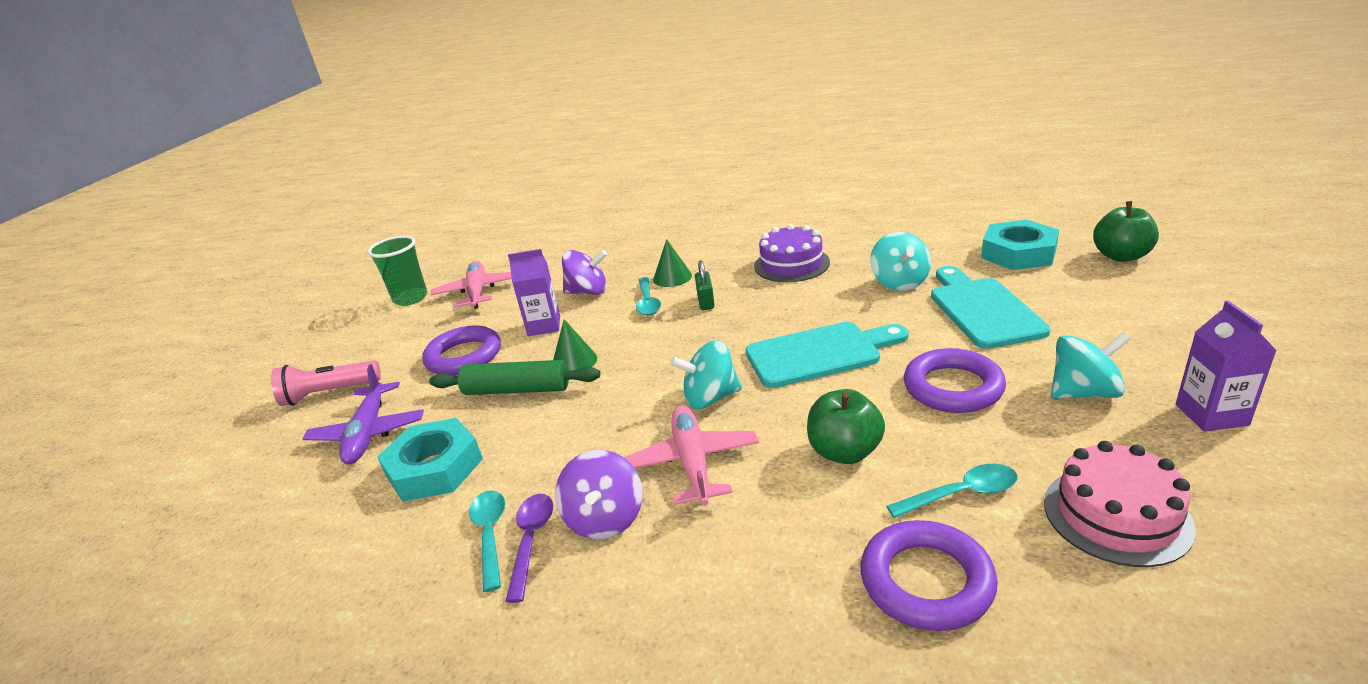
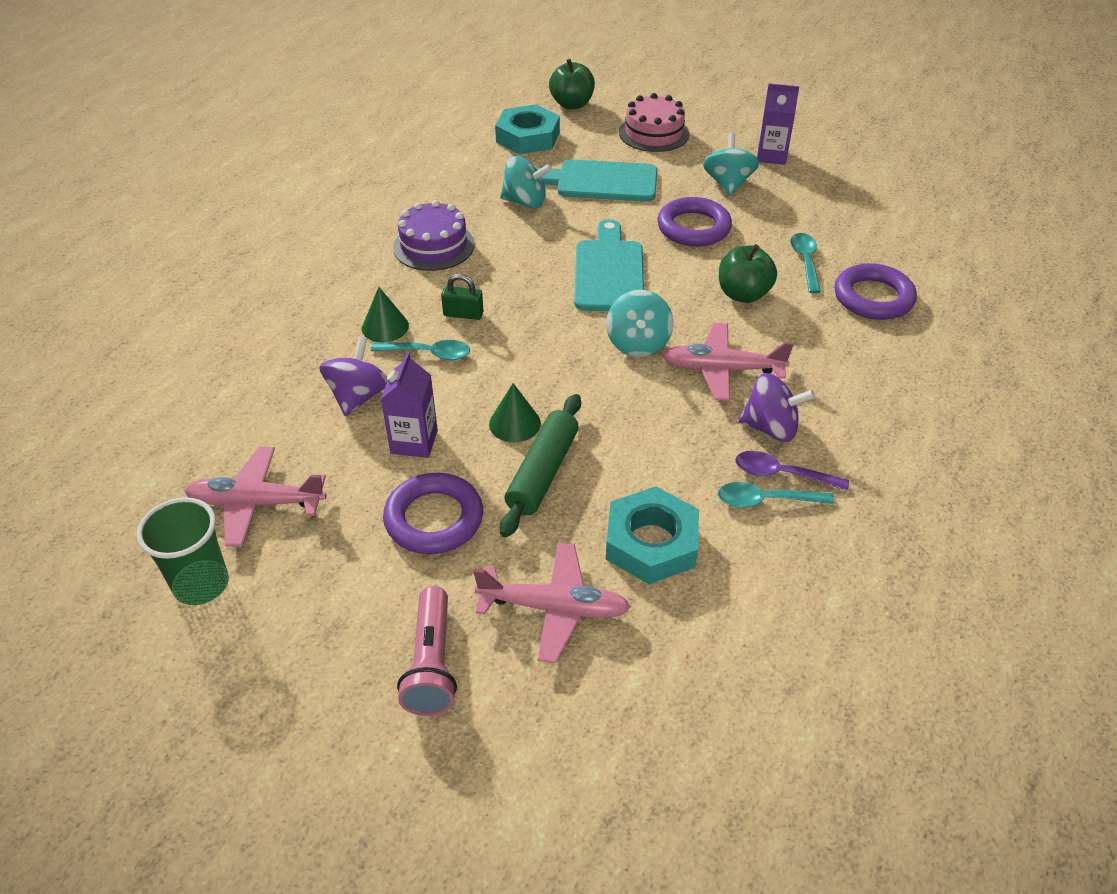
camera: 80 degrees left, 15 degrees up
(368, 433) = (554, 608): purple plane -> pink plane
(1116, 515) = (841, 218): pink cake -> pink cake (654, 133)

